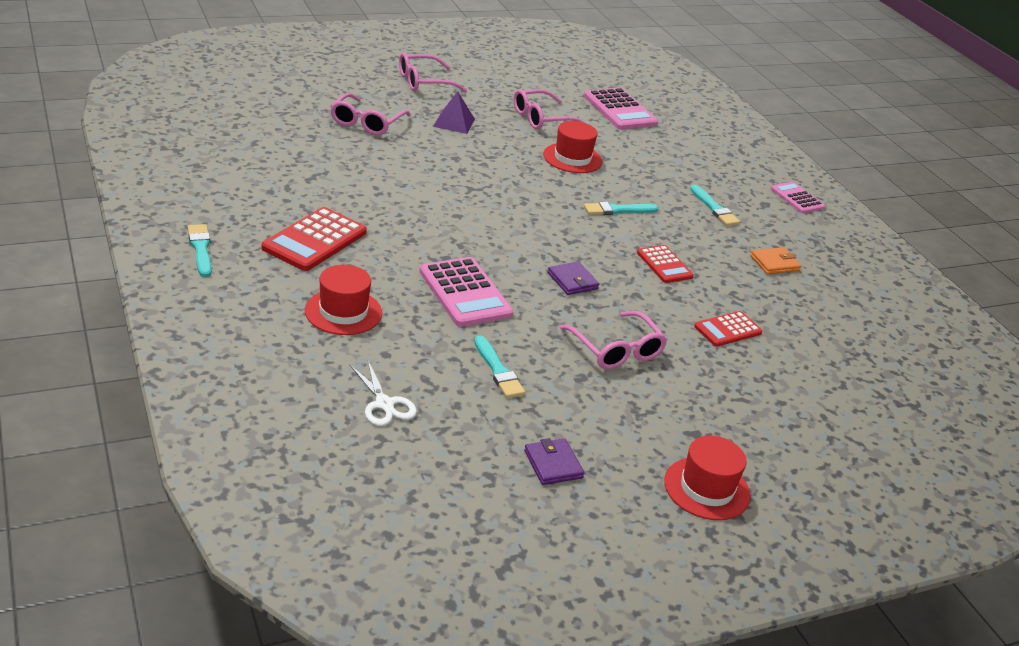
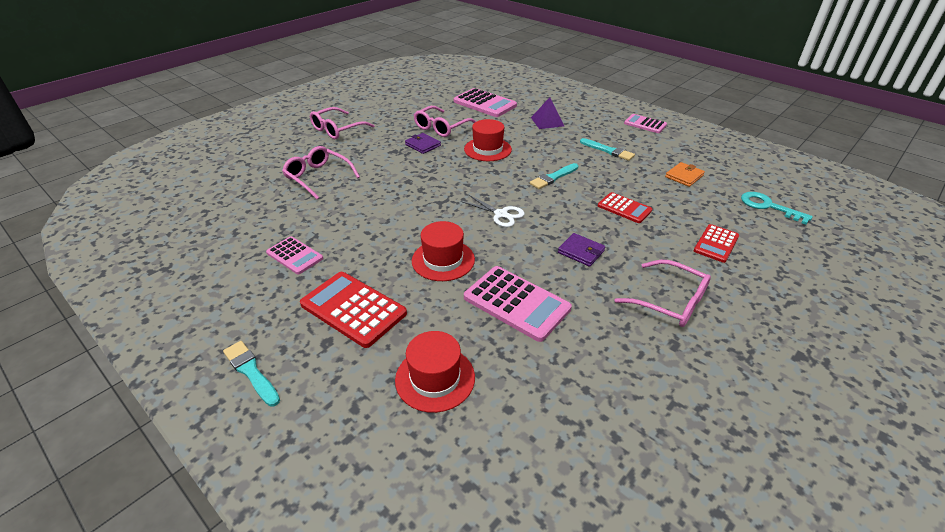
camera: 20 degrees left, 5 degrees up
(294, 181) = (294, 256): none -> pink calculator
(314, 240) = (353, 309): red calculator -> red calculator turned 120 degrees clockwise
(367, 122) = (318, 177): pink glasses -> pink glasses turned 135 degrees clockwise
(384, 404) = (557, 476): white scissors -> white scissors (501, 214)
(454, 122) = (384, 153): purple pyramid -> purple pyramid (547, 121)
(498, 370) = (611, 373): turquoise brush -> none
(553, 464) = (749, 461): purple wallet -> purple wallet (423, 145)
(707, 488) = (870, 412): red hat -> red hat (443, 260)
(837, 325) = (768, 206): none -> turquoise key

